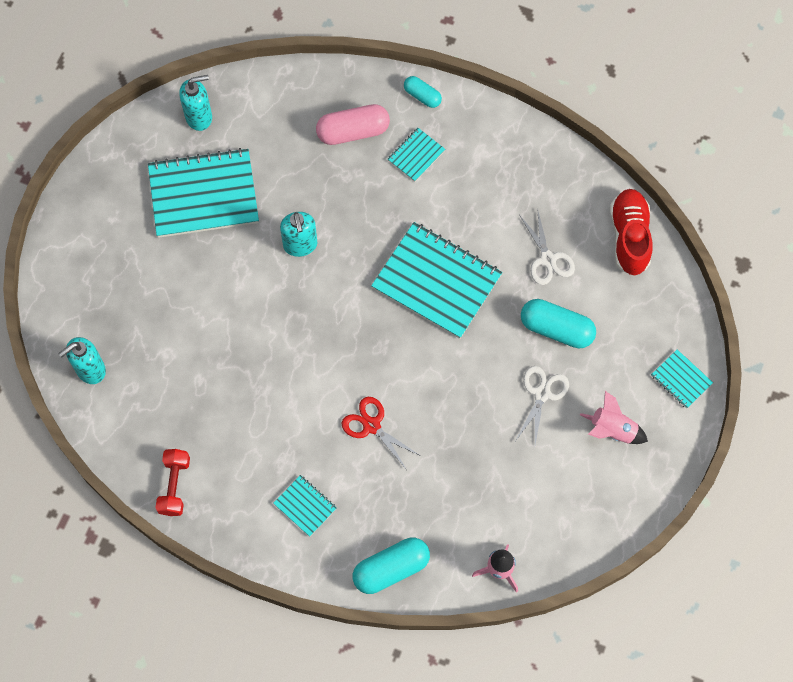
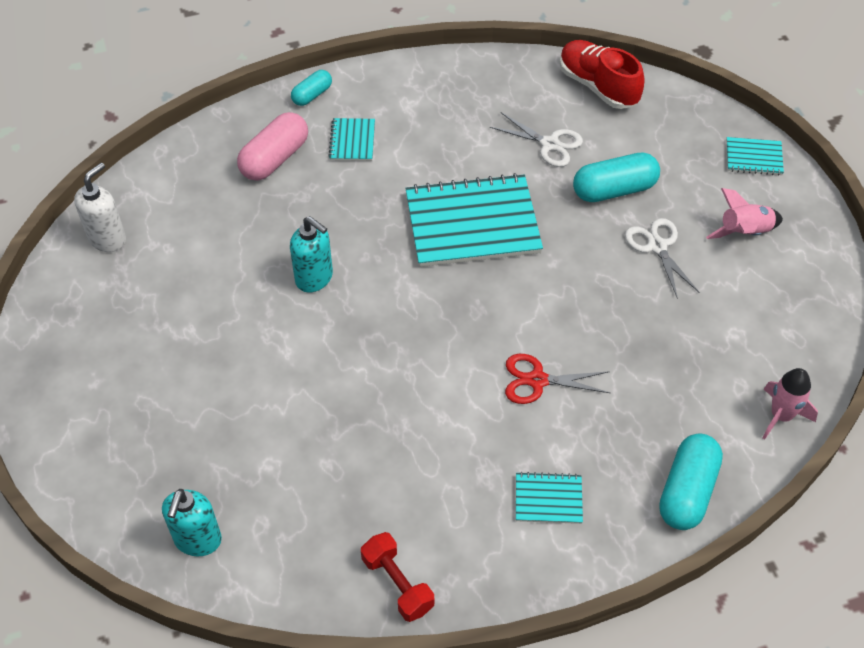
camera: 40 degrees left, 15 degrees down
(199, 117) = (108, 239): turquoise soap dispenser -> white soap dispenser
(203, 194) = (174, 299): turquoise notebook -> none
(422, 96) = (312, 95): turquoise capsule -> turquoise capsule turned 45 degrees counterclockwise

